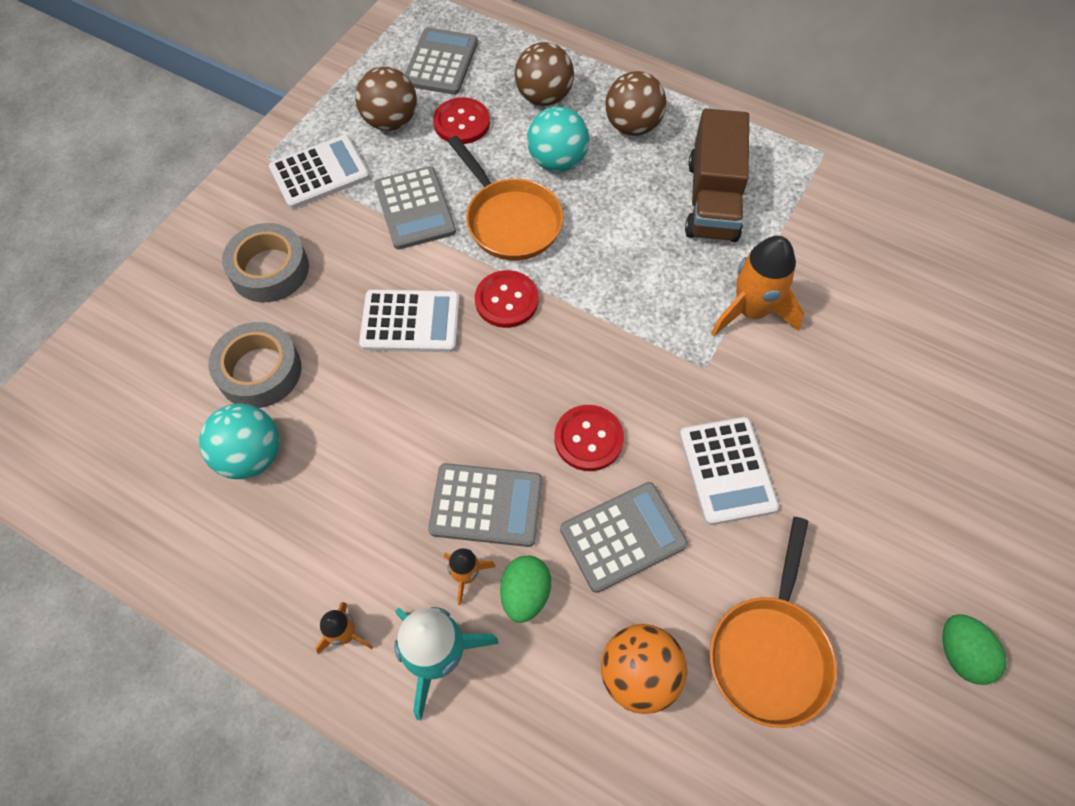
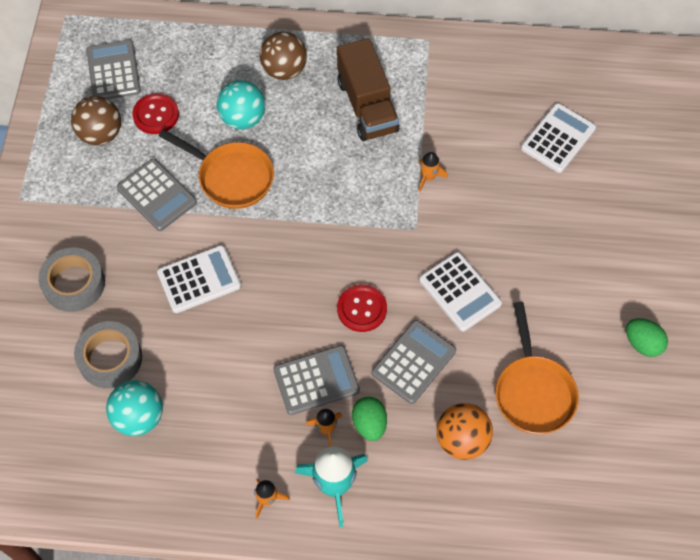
camera: 25 degrees left, 0 degrees up
(320, 173) = (69, 196): white calculator -> white calculator (558, 138)
(506, 300) = (259, 237): red button -> none
(544, 97) = (207, 71): brown ball -> none
(751, 311) = (428, 177): orange rocket -> orange rocket, size x0.52

